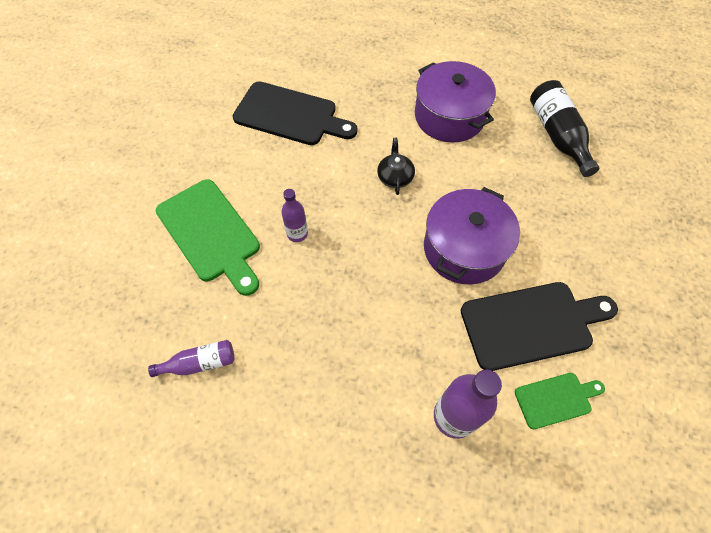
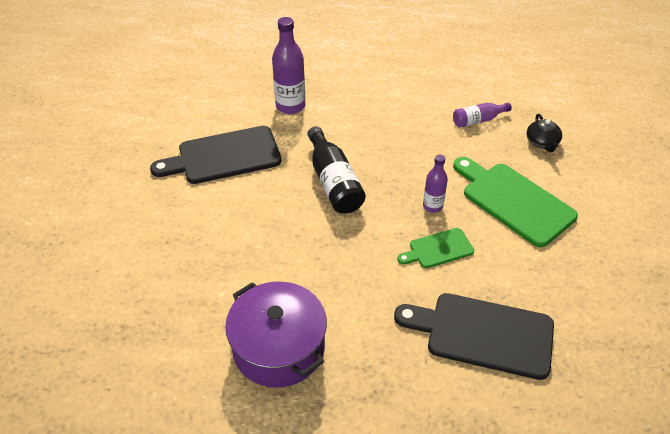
camera: 175 degrees right, 15 degrees down
(395, 177) = (343, 266): black teapot -> black teapot (542, 142)
(464, 248) = (273, 204): purple pot -> none
(556, 399) = (217, 118): green cutting board -> green cutting board (438, 249)
(557, 135) = (146, 330): black bottle -> black bottle (333, 182)

